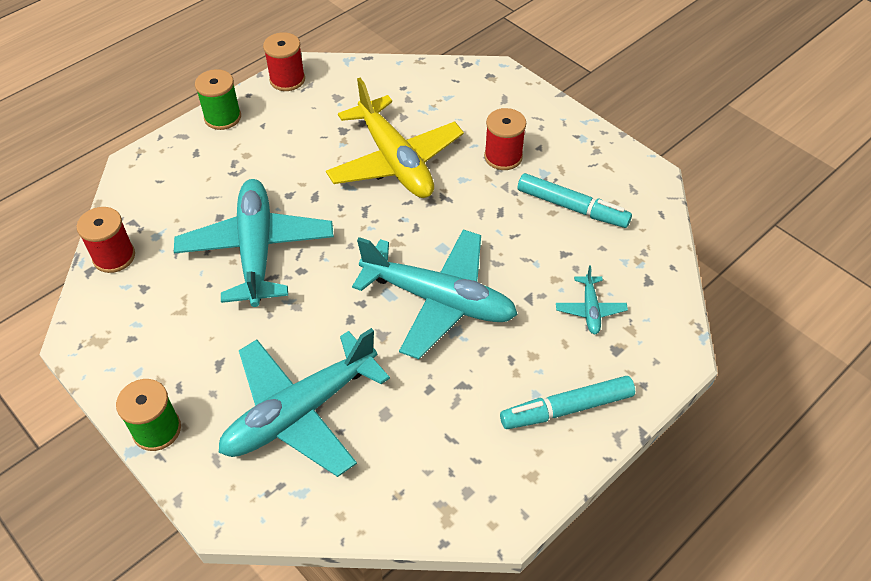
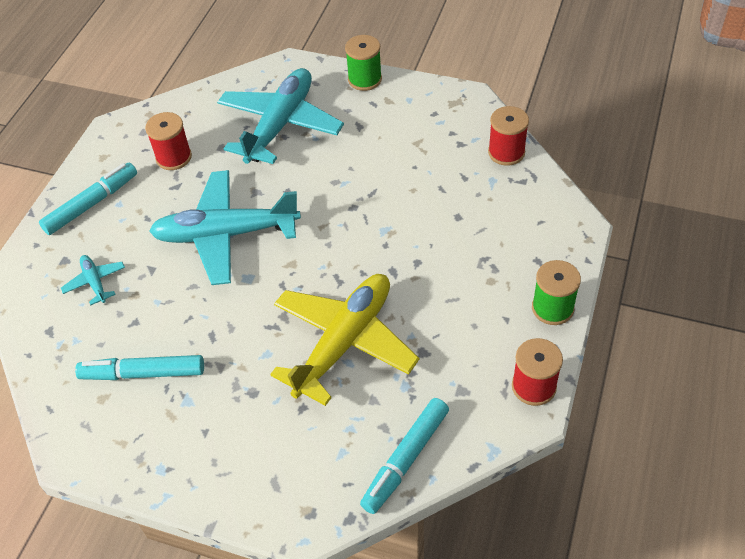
camera: 155 degrees right, 0 degrees up
(256, 249) = (402, 206): turquoise plane -> none
(395, 161) = (344, 342): yellow plane -> yellow plane turned 90 degrees clockwise
(407, 77) = (405, 459): none -> turquoise marker
(503, 157) = (238, 400): red spool -> red spool (174, 157)

